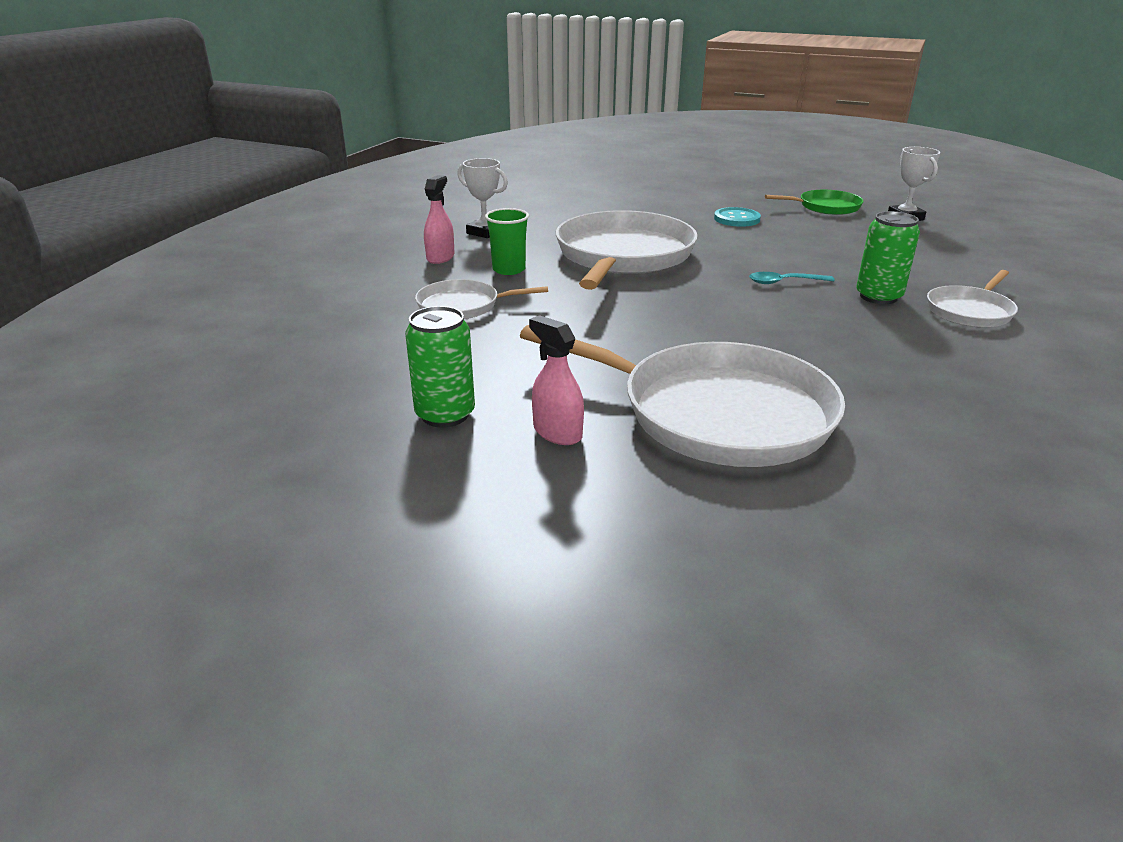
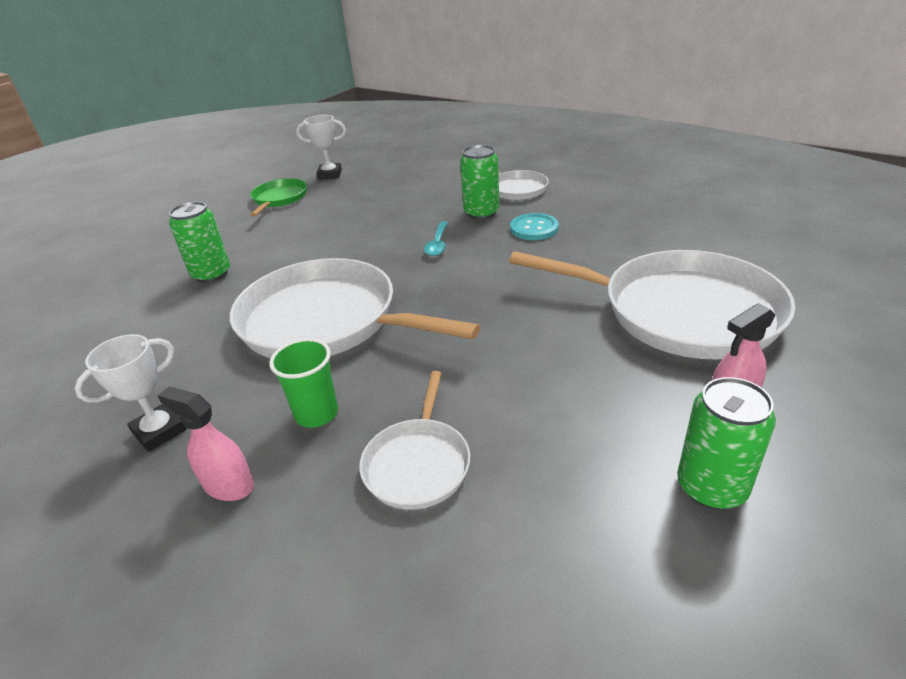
camera: 75 degrees left, 5 degrees up
(672, 209) = (211, 274): none -> green can
(715, 413) = (680, 312): white pan -> white pan turned 75 degrees clockwise
(736, 219) = (272, 243): turquoise button -> turquoise button (534, 228)

